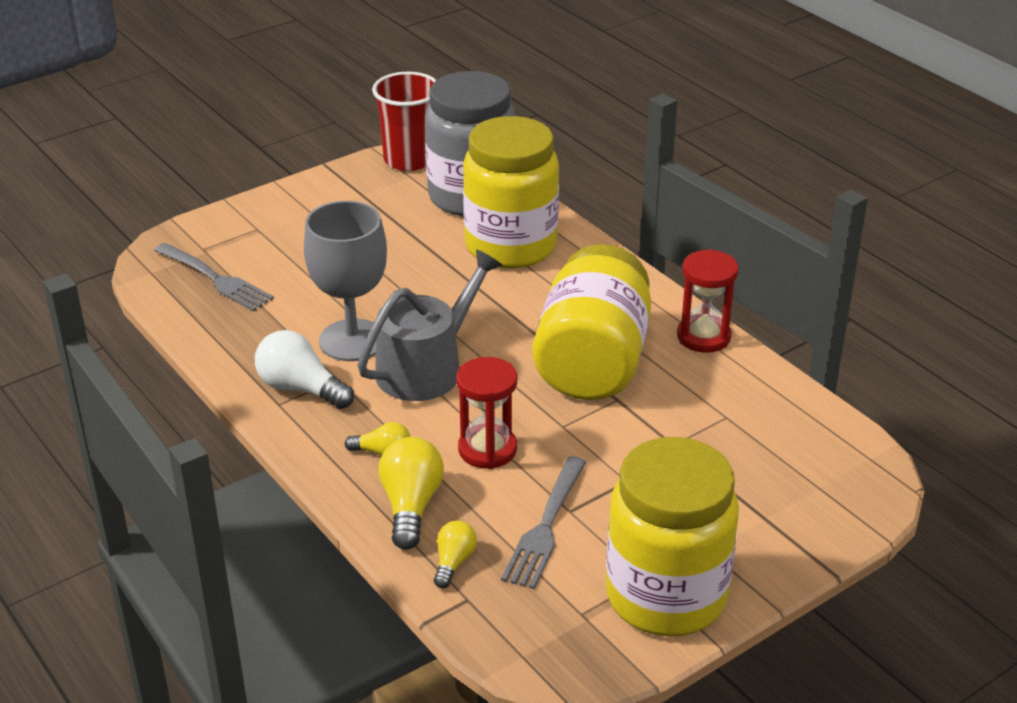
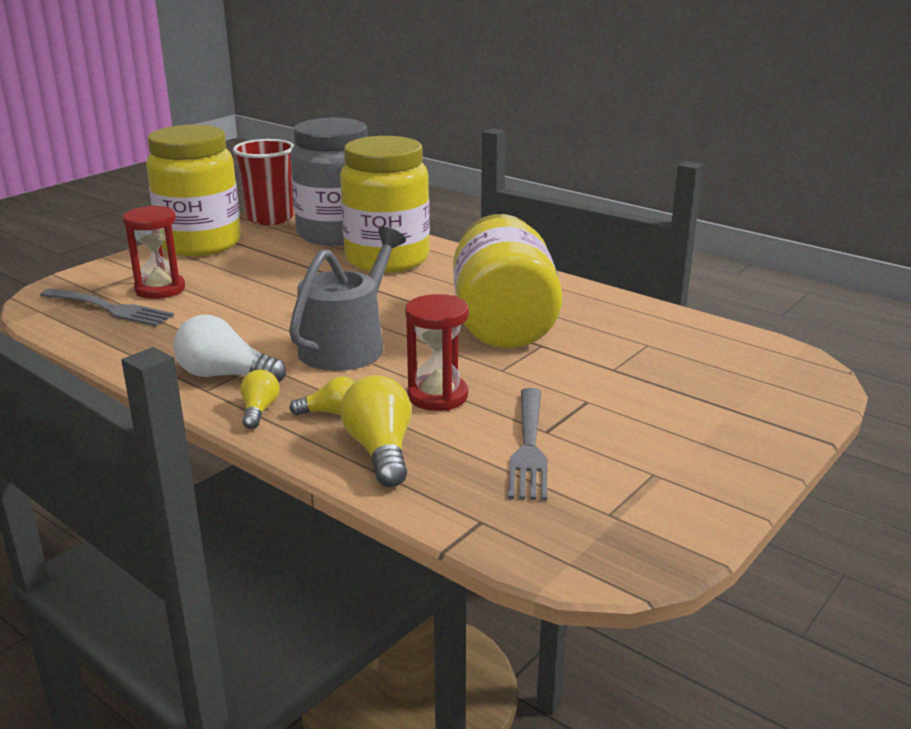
camera: 15 degrees left, 10 degrees down
(352, 340) = (265, 335): grey goblet -> none
(453, 562) = (449, 490): yellow light bulb -> yellow light bulb (259, 410)
(666, 596) = (684, 485): yellow jar -> yellow jar (200, 244)
(703, 337) = (591, 296): red hourglass -> red hourglass (160, 289)

